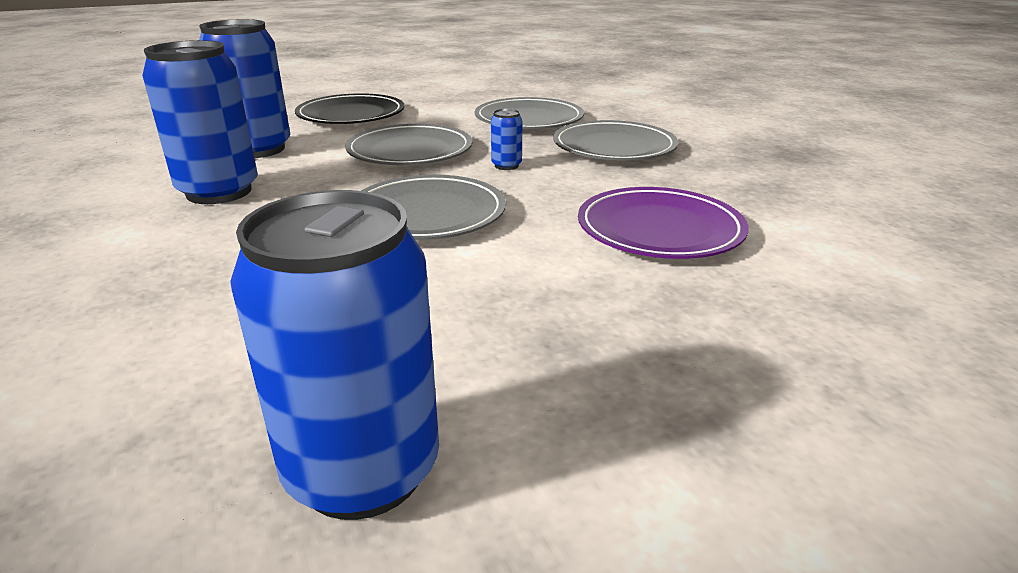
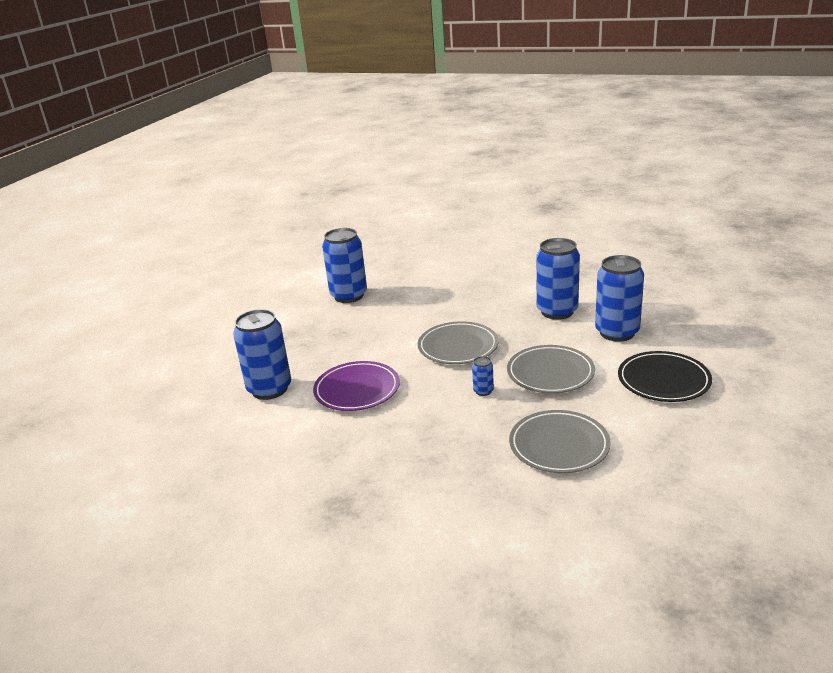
camera: 140 degrees right, 0 degrees up
(614, 147) = (456, 444): grey plate -> none
(827, 299) = (269, 389): none -> blue can

